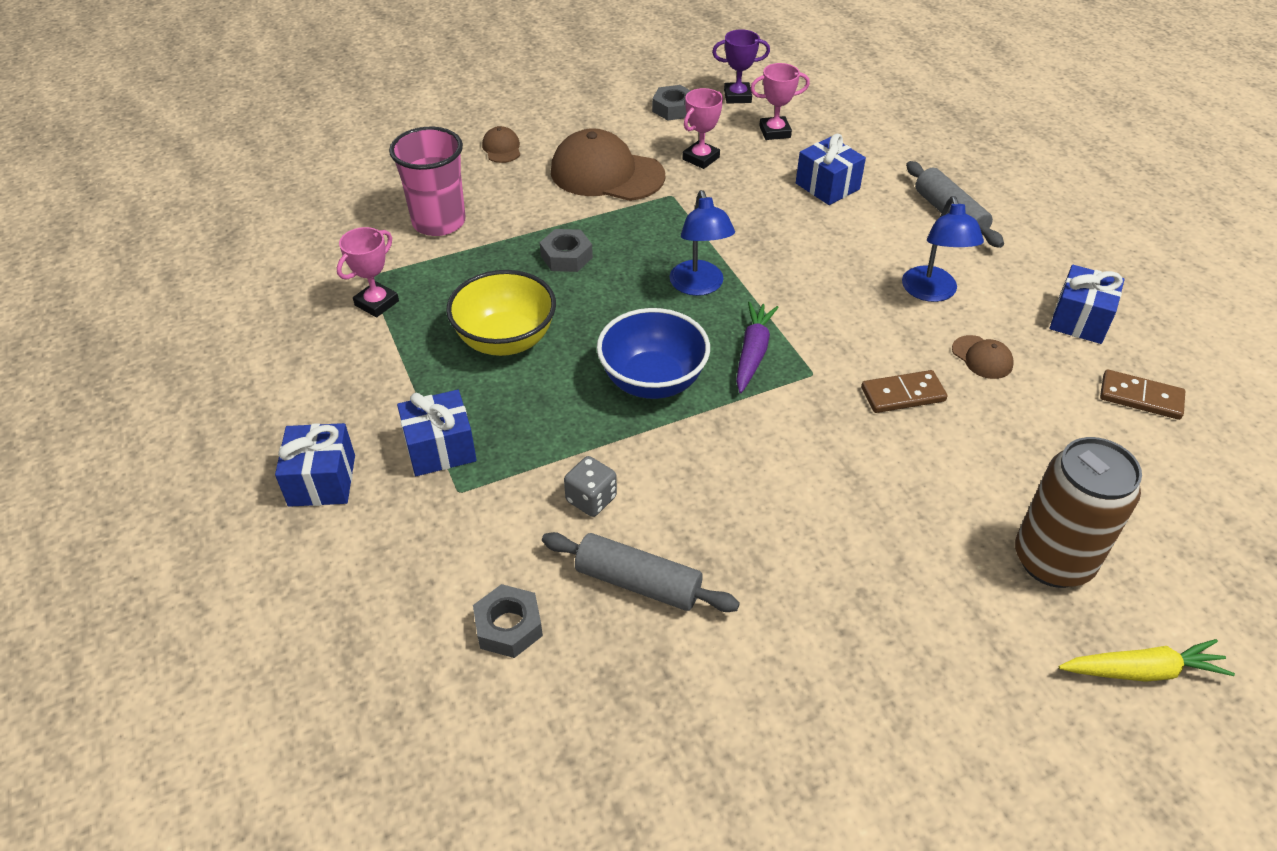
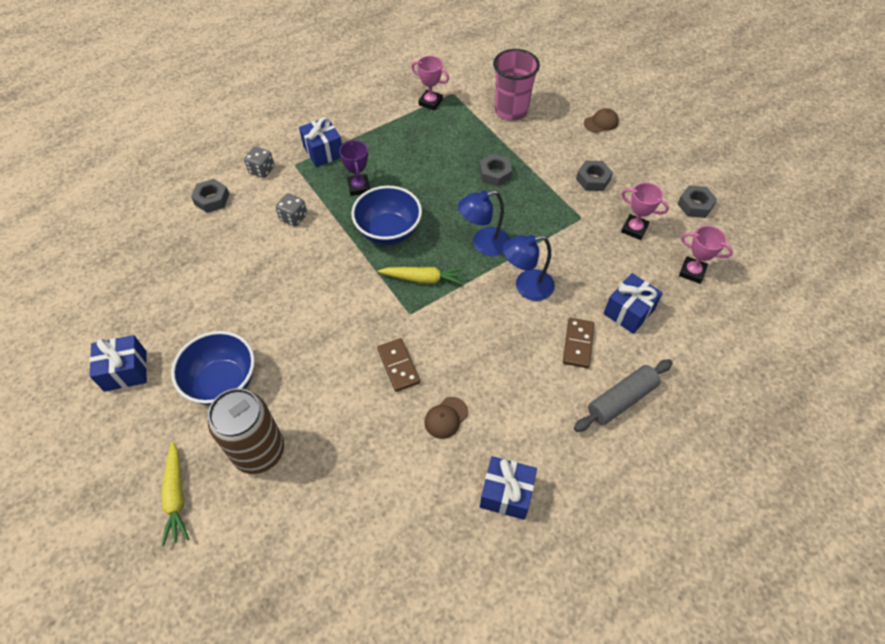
camera: 80 degrees right, 10 degrees up
(322, 480) = (298, 115): blue gift -> blue gift (125, 371)
(455, 542) = (261, 170): none -> grey dice
(505, 340) = (411, 160): yellow bowl -> none
(606, 174) = (593, 179): brown cap -> grey nut
(638, 583) = (238, 245): grey rolling pin -> none
(737, 96) = (733, 243): purple trophy -> purple trophy (359, 187)
(753, 352) = (424, 279): purple carrot -> yellow carrot
(775, 132) = (692, 272): pink trophy -> pink trophy turned 45 degrees counterclockwise
(932, 292) = (513, 385): blue lamp -> blue lamp (526, 287)
(933, 607) = (223, 382): none -> blue bowl
(1140, 397) = (421, 531): brown domino -> brown domino (578, 344)

